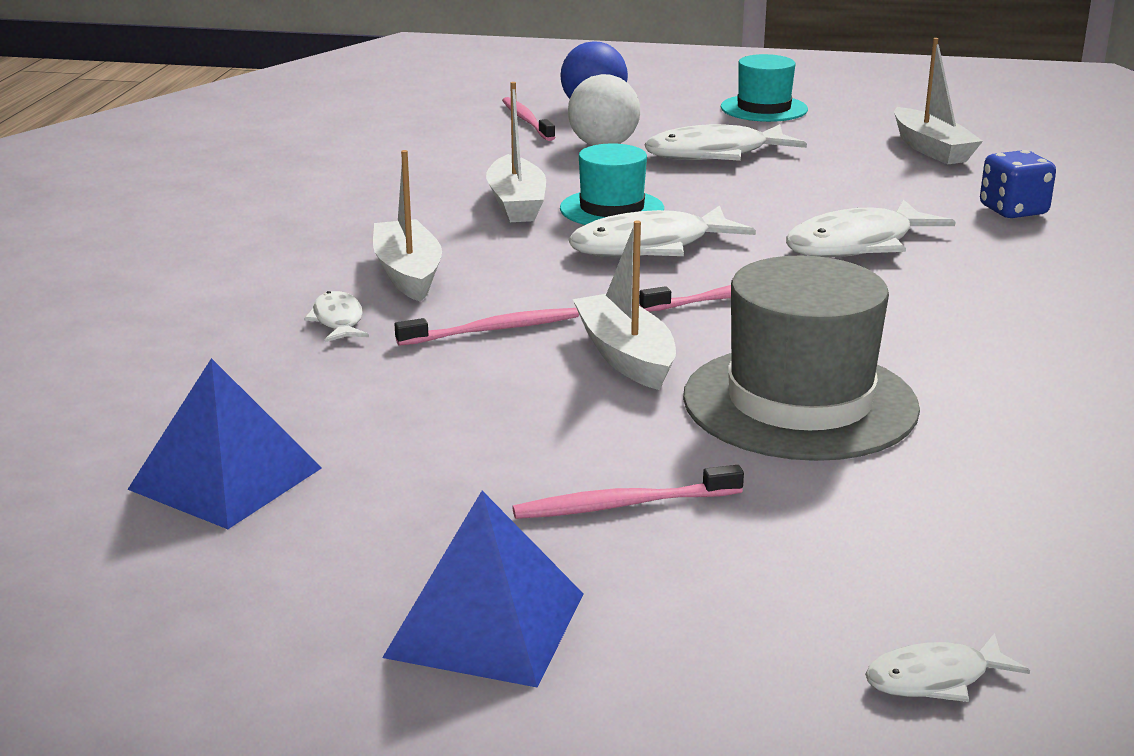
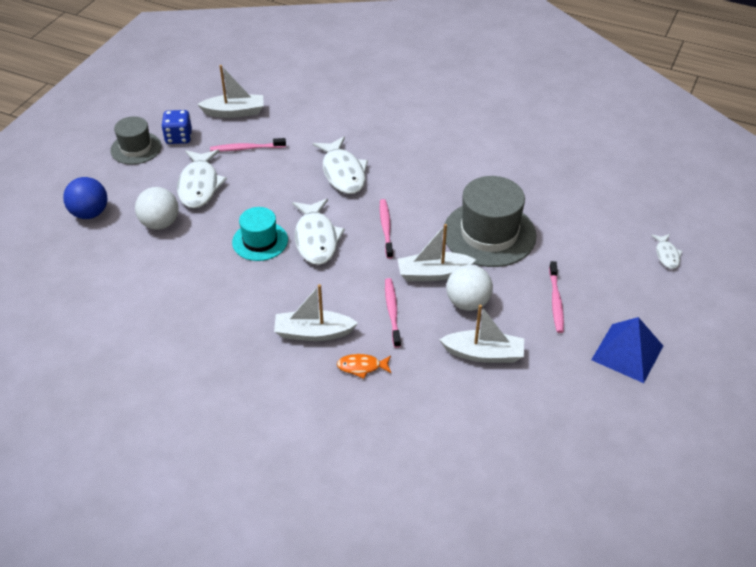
camera: 75 degrees left, 20 degrees up
(226, 478) = (511, 420): blue pyramid -> none
(338, 320) = (361, 367): white fish -> orange fish
(516, 203) = (234, 275): white boat -> white boat (483, 354)
(526, 120) = (94, 246): pink toothbrush -> pink toothbrush (246, 148)
(558, 400) = (467, 303): none -> white ball
(764, 108) = (136, 148): turquoise hat -> grey hat
(1013, 210) = (325, 115): blue dice -> blue dice (178, 137)

